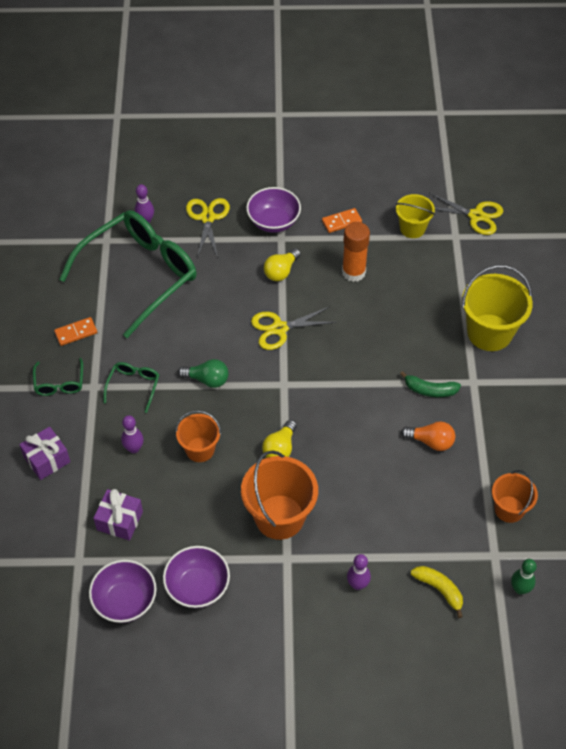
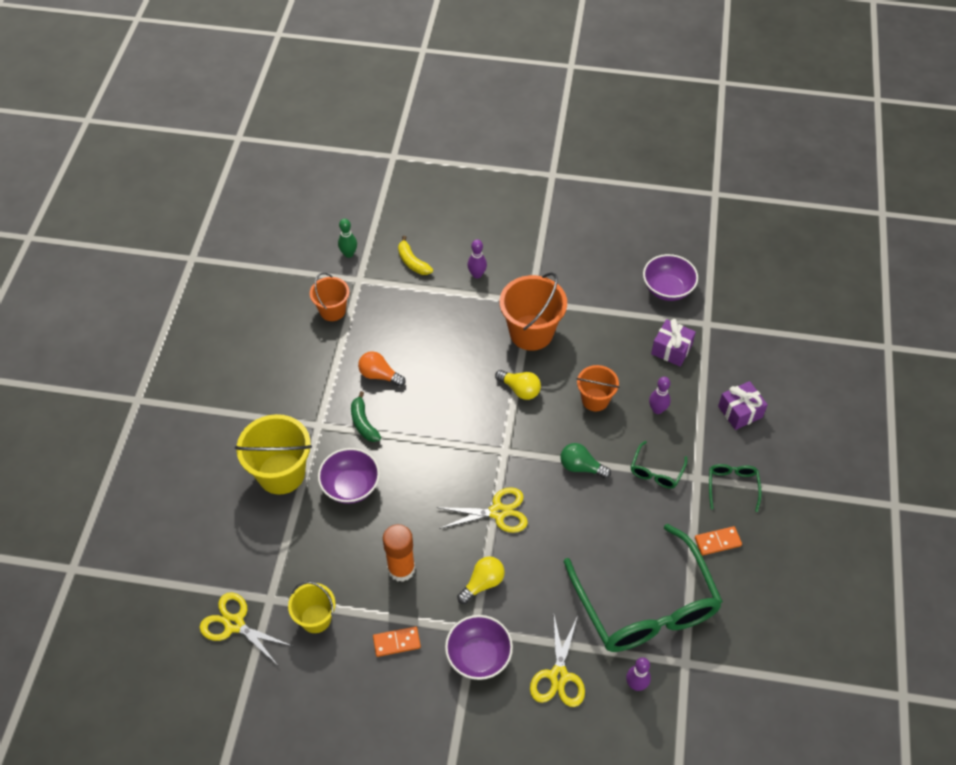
camera: 170 degrees left, 0 degrees up
(140, 275) = (645, 605): green glasses -> green glasses turned 75 degrees counterclockwise
(197, 587) = (607, 291): purple bowl -> purple bowl (351, 486)
(280, 448) = (520, 390): yellow light bulb -> yellow light bulb turned 90 degrees clockwise
(430, 390) = (363, 423): green banana -> green banana turned 135 degrees counterclockwise

